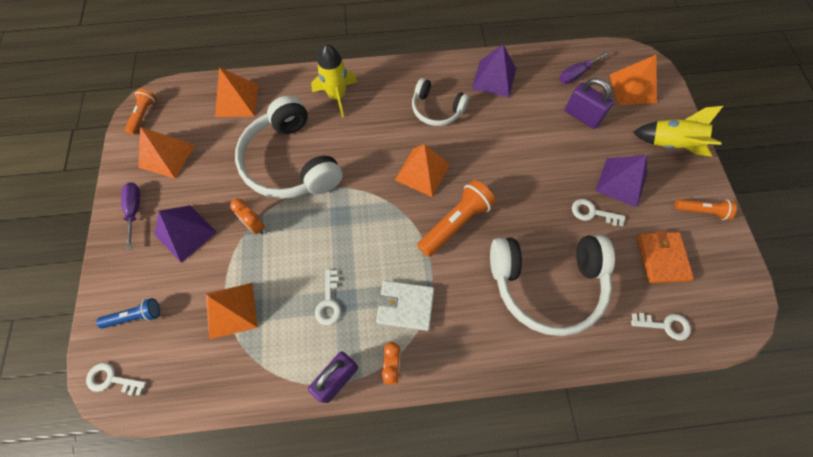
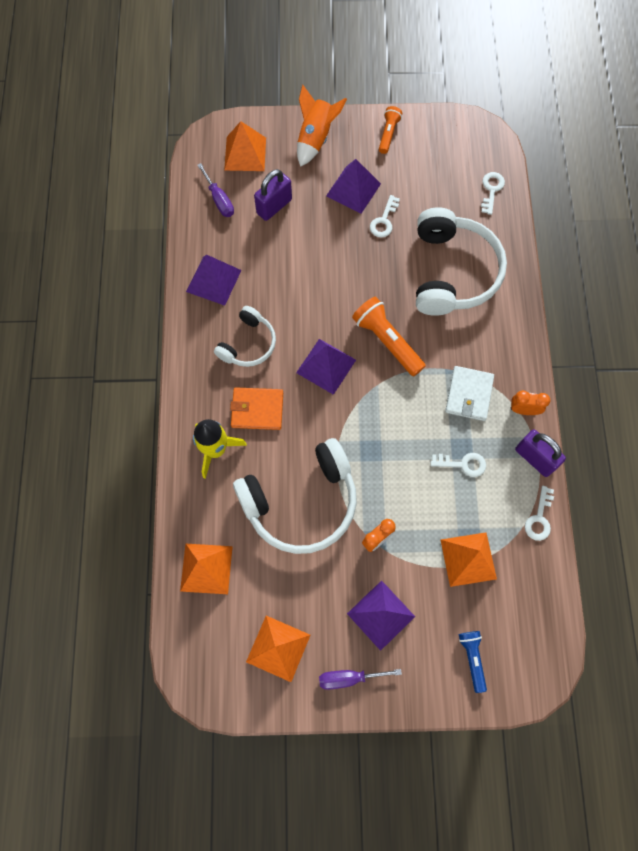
camera: 85 degrees left, 5 degrees up
(112, 379) = (535, 673): white key -> white key (539, 518)
(143, 115) = (214, 686): orange flashlight -> none
(422, 172) = (326, 366): orange pyramid -> purple pyramid
(662, 258) = (432, 176): orange wallet -> orange wallet (257, 410)
(671, 144) = (315, 138): yellow rocket -> orange rocket

